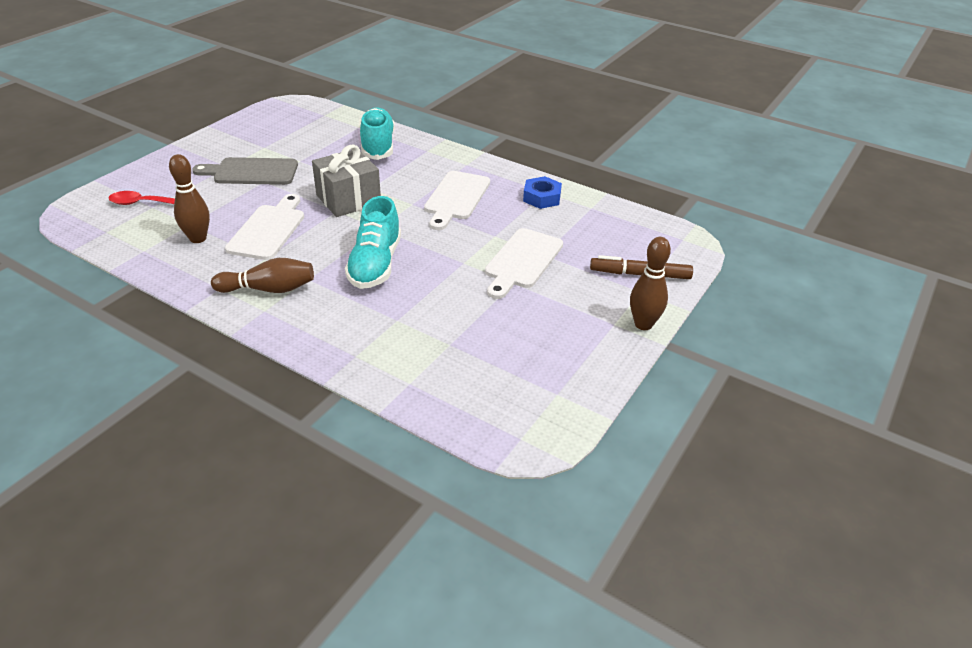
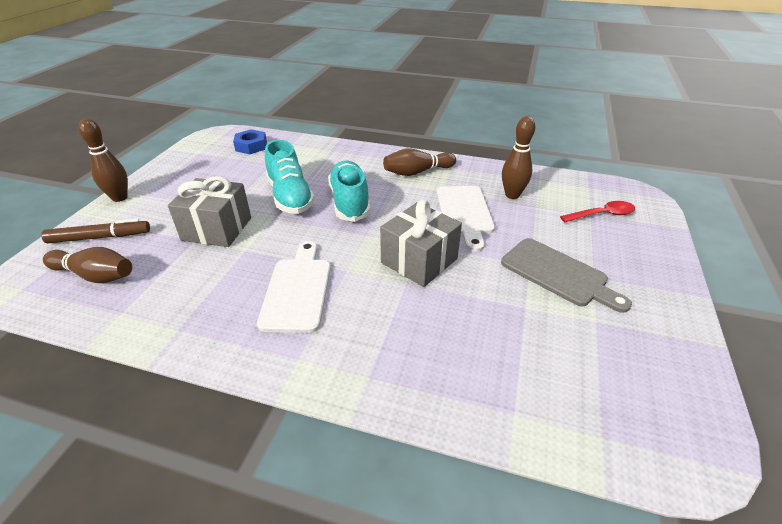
camera: 165 degrees right, 0 degrees up
(251, 172) = (558, 274): grey cutting board -> grey cutting board turned 60 degrees clockwise
(377, 146) = (448, 367): turquoise shoe -> turquoise shoe (290, 197)
(522, 261) = (217, 229): white cutting board -> grey gift
(542, 197) = (185, 316): blue nut -> blue nut (251, 146)
(625, 238) = (95, 275): none -> brown bowling pin

